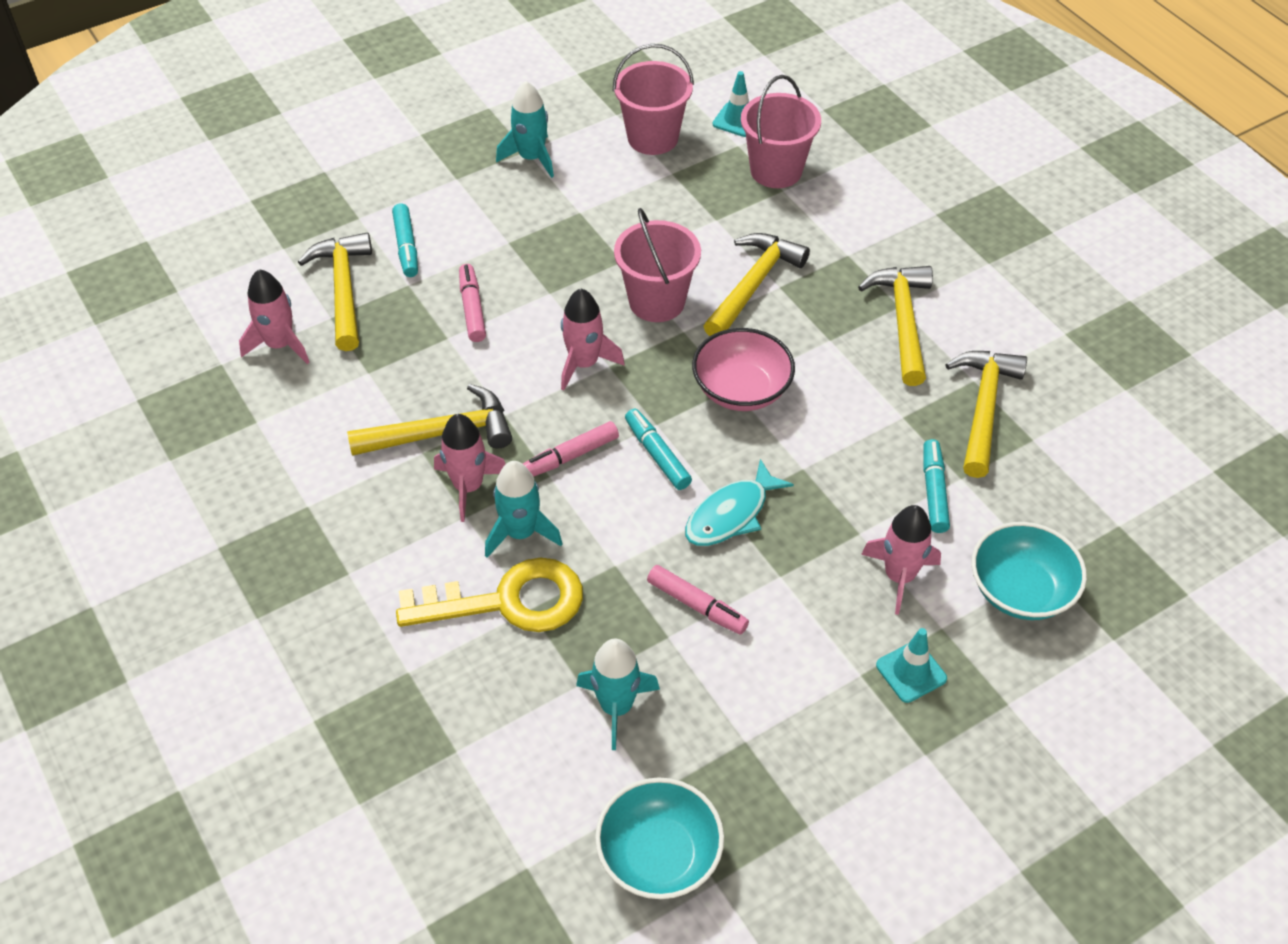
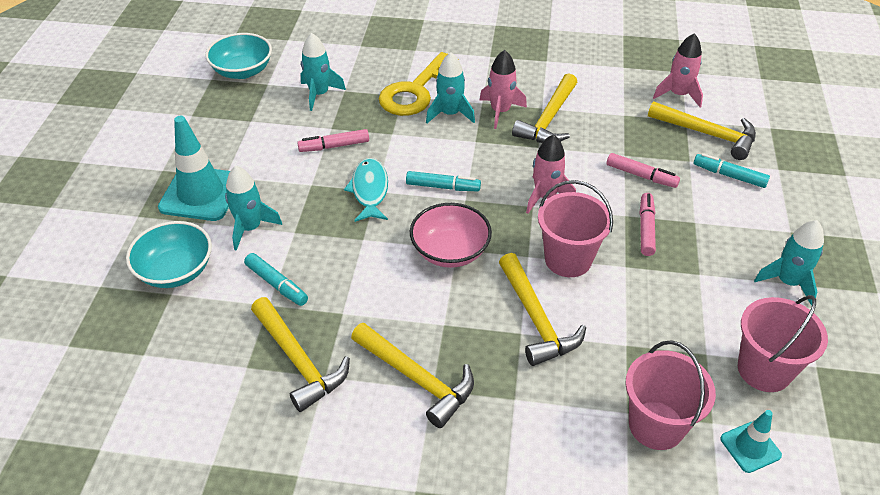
camera: 130 degrees right, 5 degrees down
(570, 456) = (480, 155): pink marker -> pink marker (646, 228)
(899, 576) = (250, 228): pink rocket -> turquoise rocket
(911, 672) = (201, 194): turquoise traffic cone -> turquoise traffic cone, size x1.90

